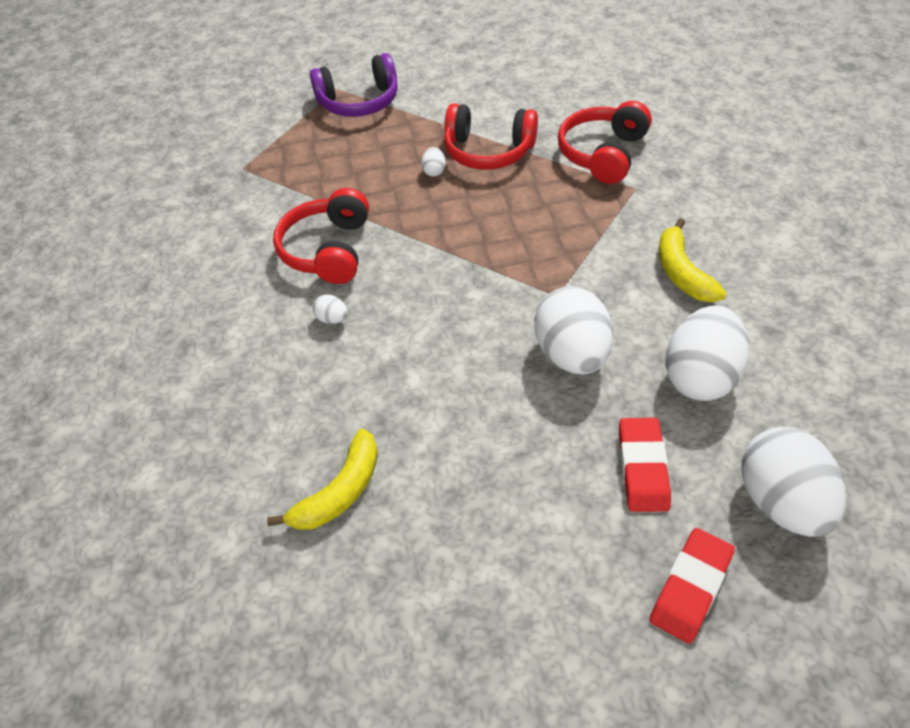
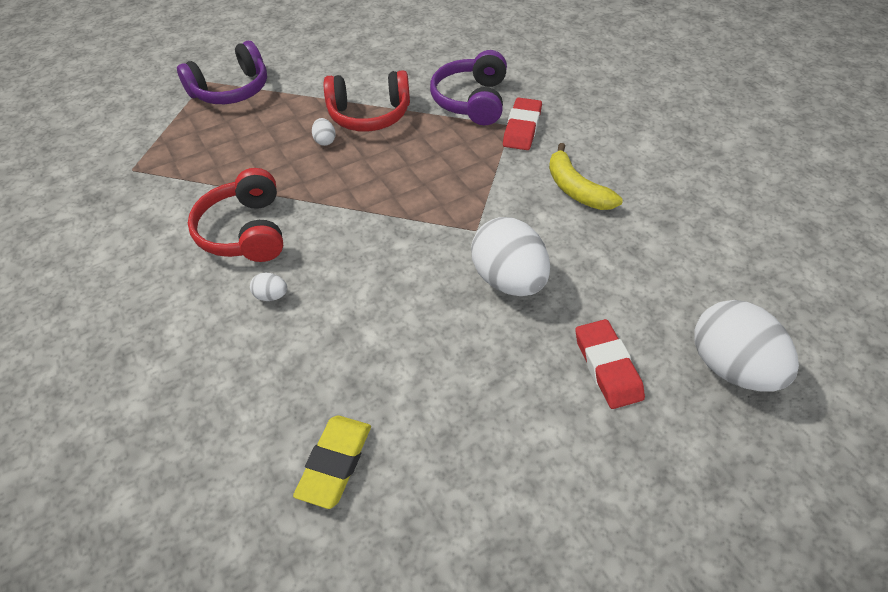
camera: 20 degrees left, 0 degrees up
(340, 492) = (335, 463): yellow banana -> yellow eraser
(603, 154) = (472, 101): red headphones -> purple headphones
(690, 587) = (688, 464): red eraser -> red eraser (522, 128)
(700, 376) = (625, 274): white egg -> none

